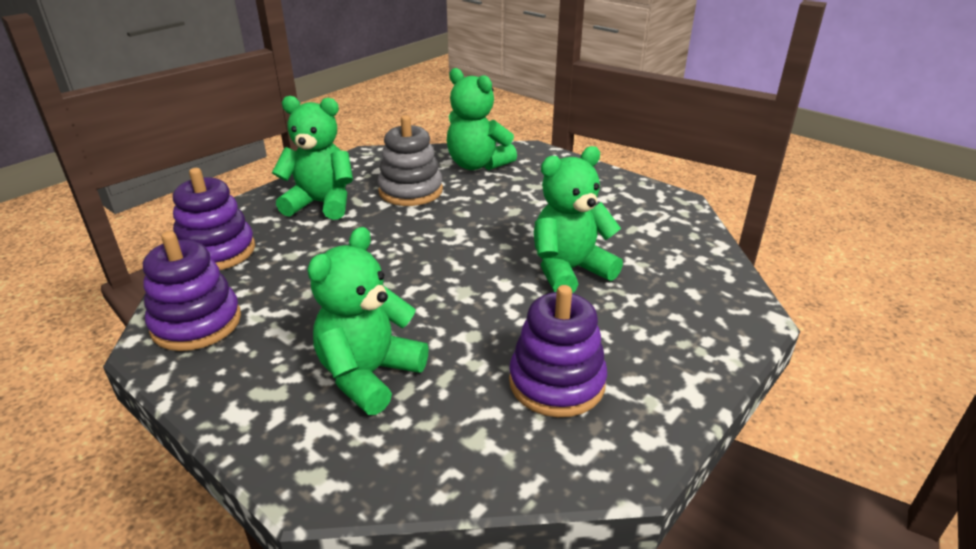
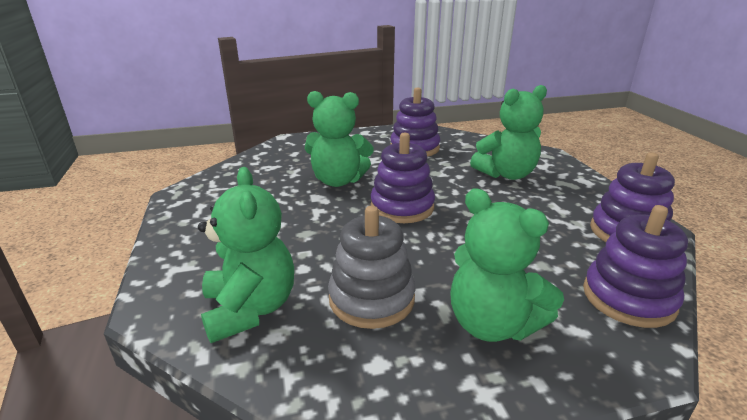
camera: 145 degrees left, 5 degrees down
(461, 264) = (402, 207): none -> purple stacking toy

